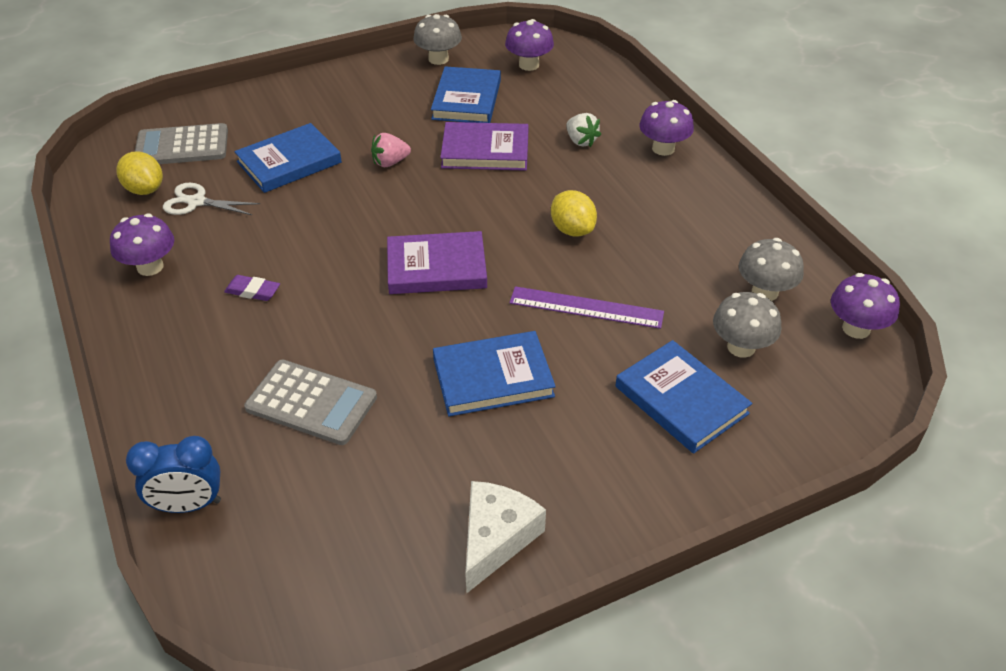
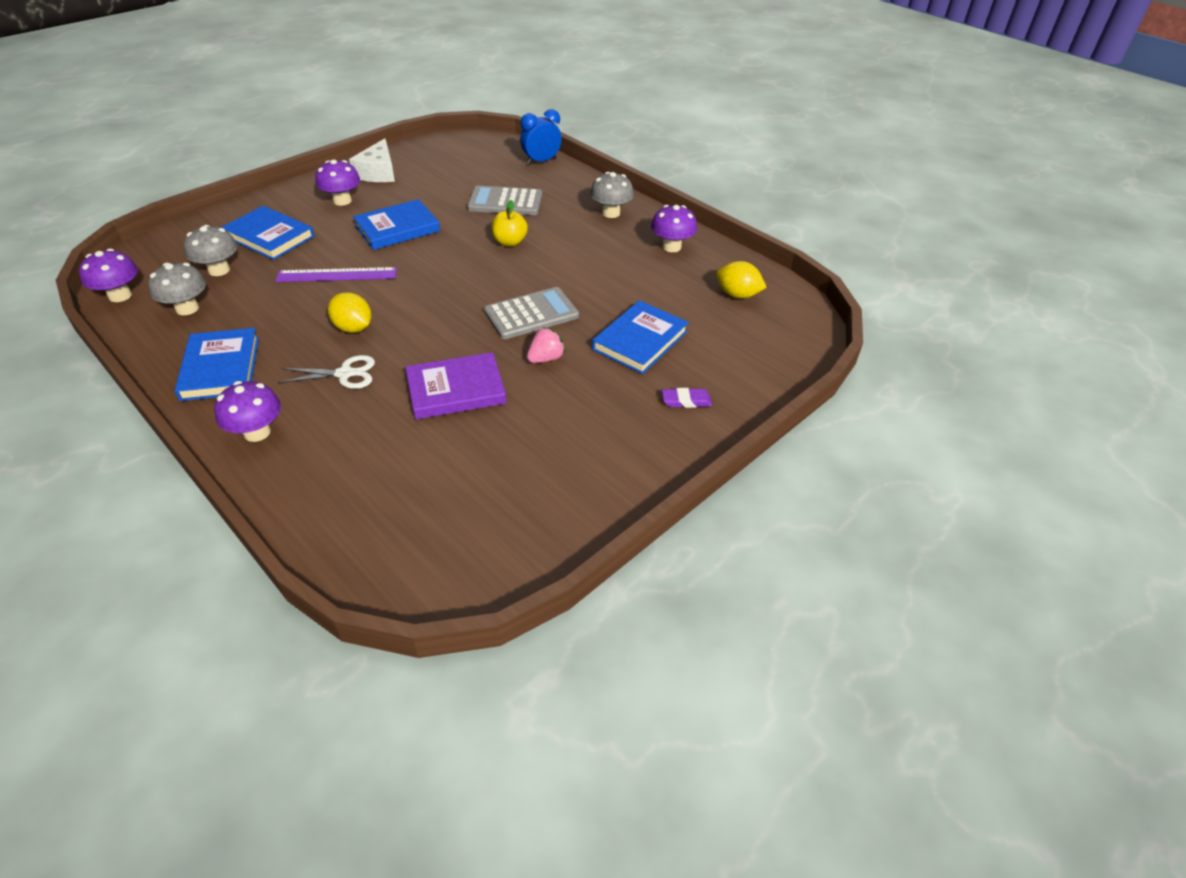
camera: 160 degrees right, 0 degrees up
(182, 146) = (750, 337): grey calculator -> grey calculator (531, 314)
(196, 202) = (685, 293): white scissors -> white scissors (345, 374)
(253, 291) = (586, 245): purple eraser -> purple eraser (686, 401)
(347, 317) = (510, 242): none -> yellow apple
(436, 267) = (461, 281): purple book -> none
(438, 59) = (566, 516): grey mushroom -> grey mushroom (611, 213)
(466, 100) = (501, 454): blue book -> blue book (221, 368)
(529, 65) = (439, 534): purple mushroom -> purple mushroom (342, 201)
(581, 141) = (353, 423): white strawberry -> none

